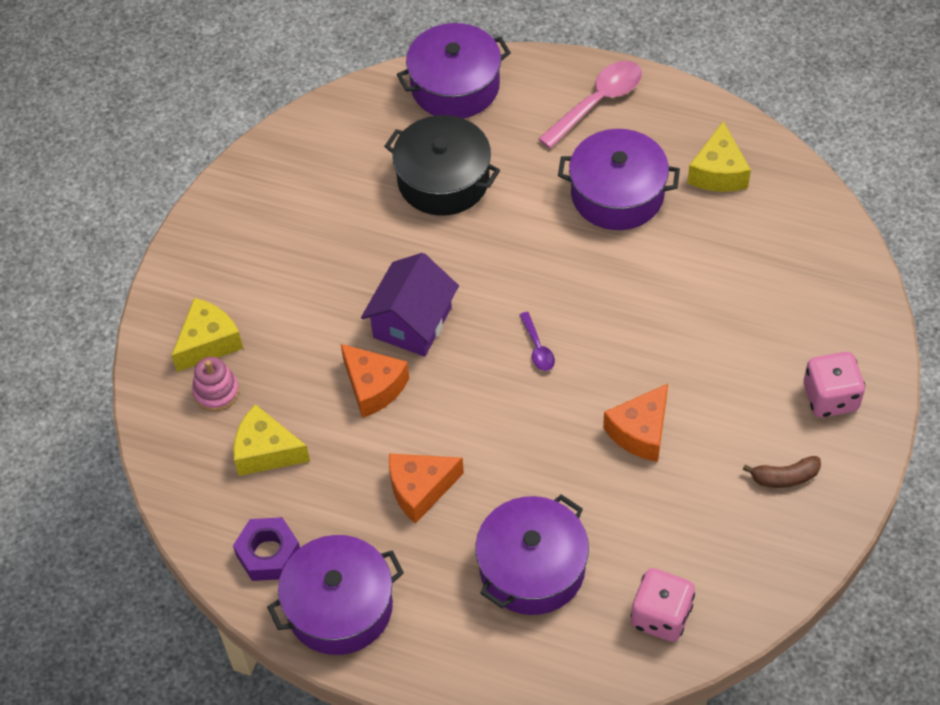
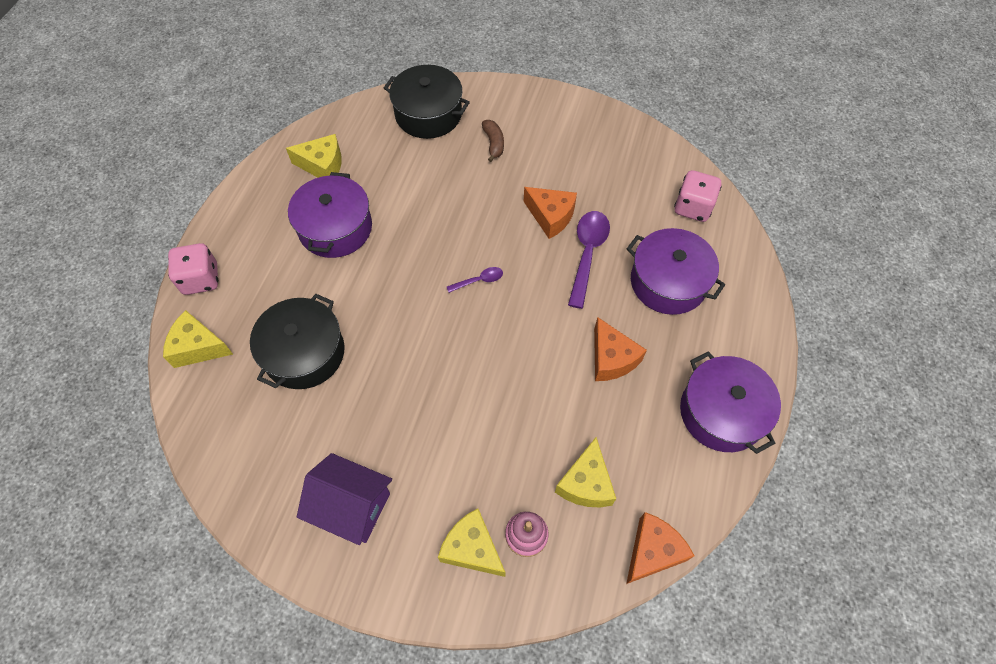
camera: 95 degrees left, 5 degrees up
(268, 554) = (684, 472): purple nut -> none
(373, 387) = (517, 398): orange cheese -> orange cheese (652, 551)
(412, 323) = (453, 371): purple house -> purple house (352, 506)
(455, 86) = (198, 347): purple pot -> yellow cheese
(578, 473) = (587, 254): none -> purple spoon
(597, 102) = (239, 240): pink spoon -> none
(784, 477) = (581, 139): brown banana -> brown banana (493, 143)
(820, 285) = (428, 114): none -> black pot
(830, 397) = (519, 114): pink dice -> pink dice (201, 279)

